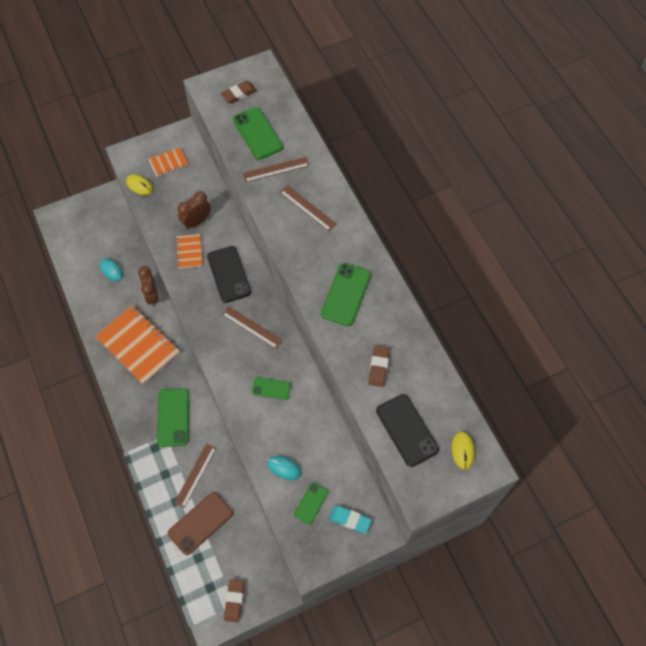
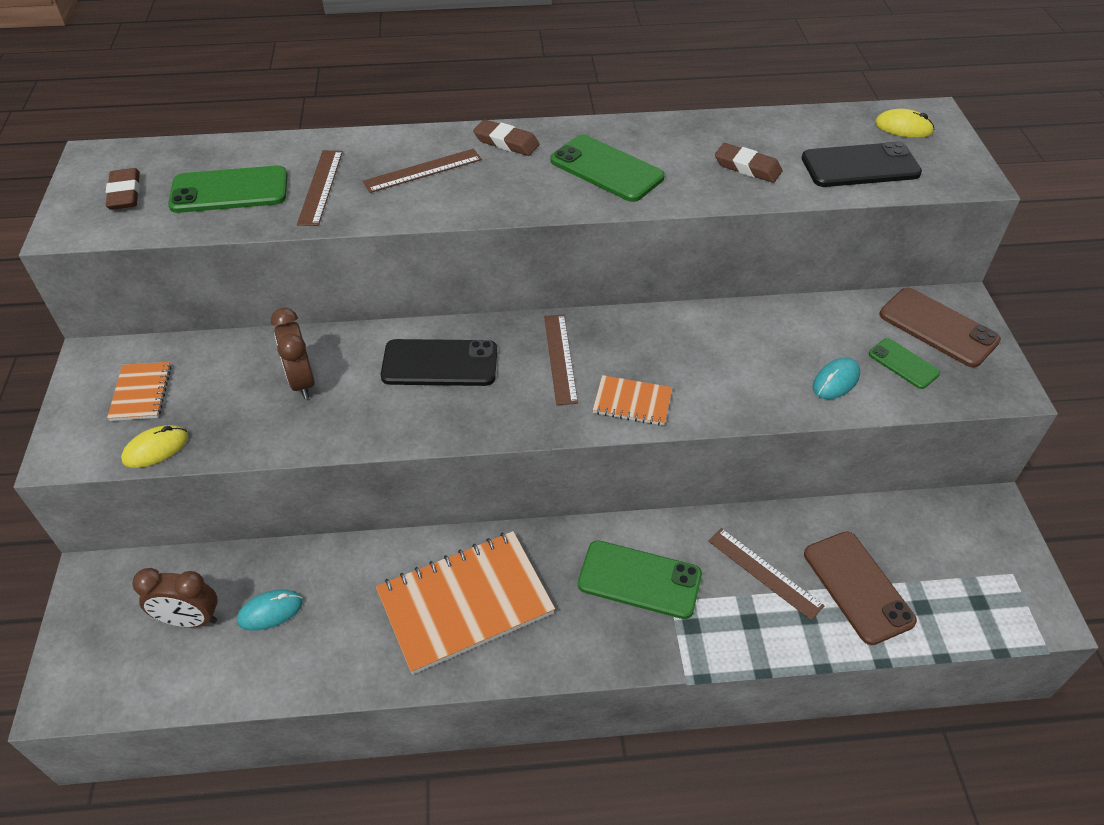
camera: 70 degrees left, 15 degrees down
(152, 295) = (369, 554): brown clock -> brown clock (190, 620)
(189, 252) = (359, 407): orange notebook -> orange notebook (632, 402)
(234, 601) = (1006, 571): brown eraser -> brown eraser (506, 142)
(252, 327) = (560, 358): brown ruler -> brown ruler turned 60 degrees counterclockwise
(271, 388) = (686, 362): green phone -> none
(350, 520) = (938, 328): turquoise eraser -> brown phone

